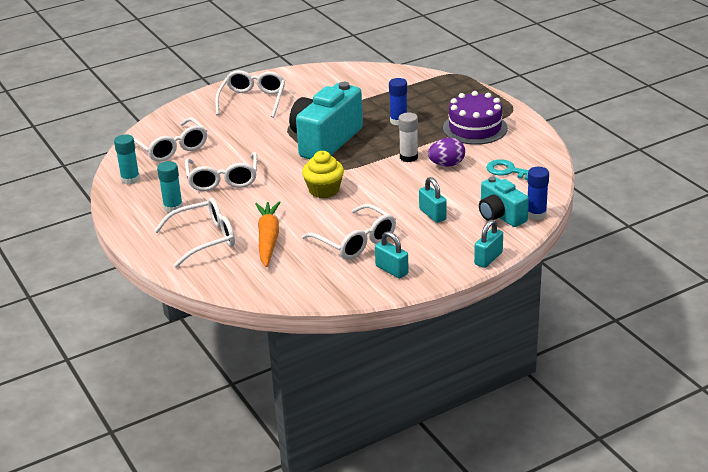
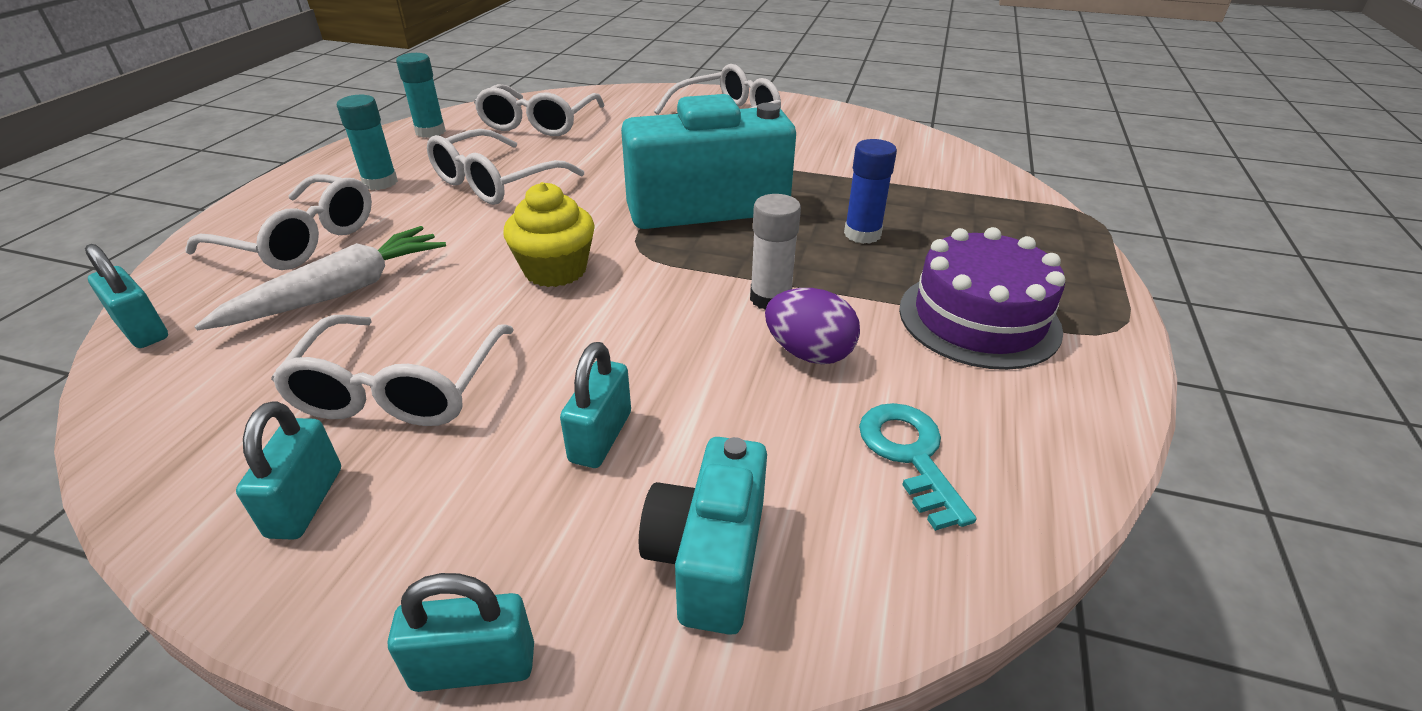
camera: 45 degrees right, 5 degrees up
(232, 286) = (142, 330): none -> turquoise padlock
(268, 239) = (340, 292): orange carrot -> white carrot
(536, 214) = (794, 633): blue glue stick -> none

